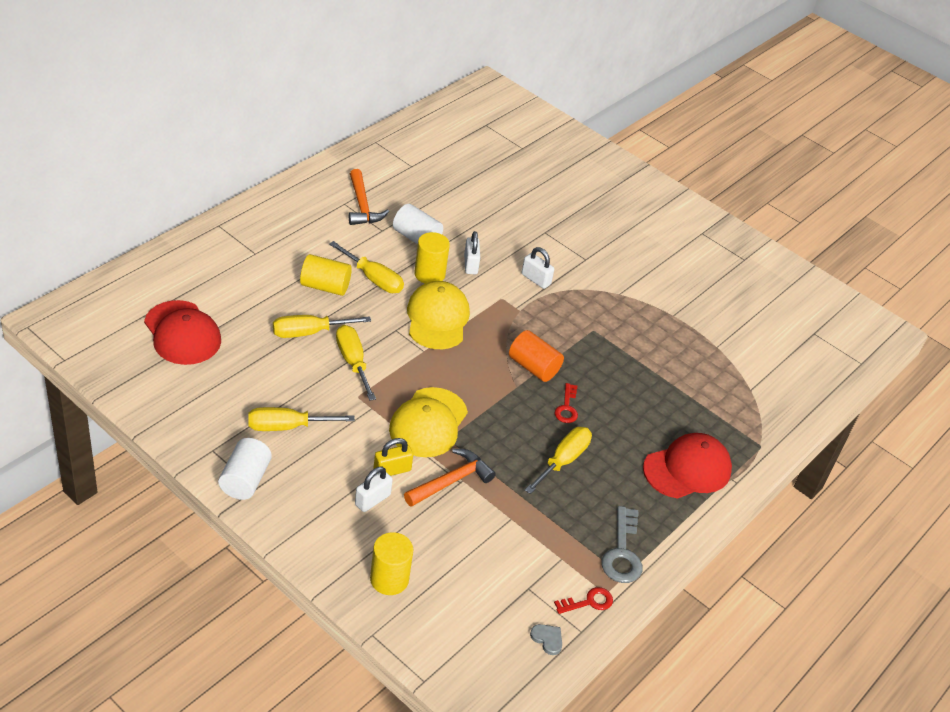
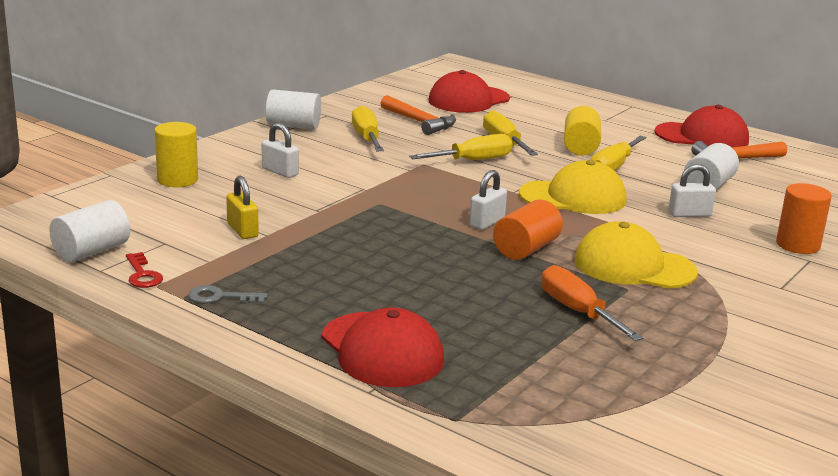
camera: 90 degrees right, 20 degrees down
(307, 207) = (702, 137): none -> red cap
(392, 470) = (323, 179): yellow padlock -> yellow padlock (242, 230)
(428, 423) = (399, 194): yellow cap -> yellow cap (634, 266)
(429, 274) = (648, 193): yellow cylinder -> none
(451, 481) = (315, 205): orange hammer -> orange hammer (419, 122)
(522, 229) = (798, 245): none -> orange cylinder
(535, 279) = (700, 252): white padlock -> white padlock (487, 222)
(547, 639) = (91, 251): grey heart -> white cylinder
(563, 461) = (367, 264): yellow screwdriver -> none
(567, 407) = (463, 268): red key -> none
(622, 552) = (220, 297): grey key -> grey key, size x0.63
(627, 363) = (577, 311): none -> orange screwdriver

